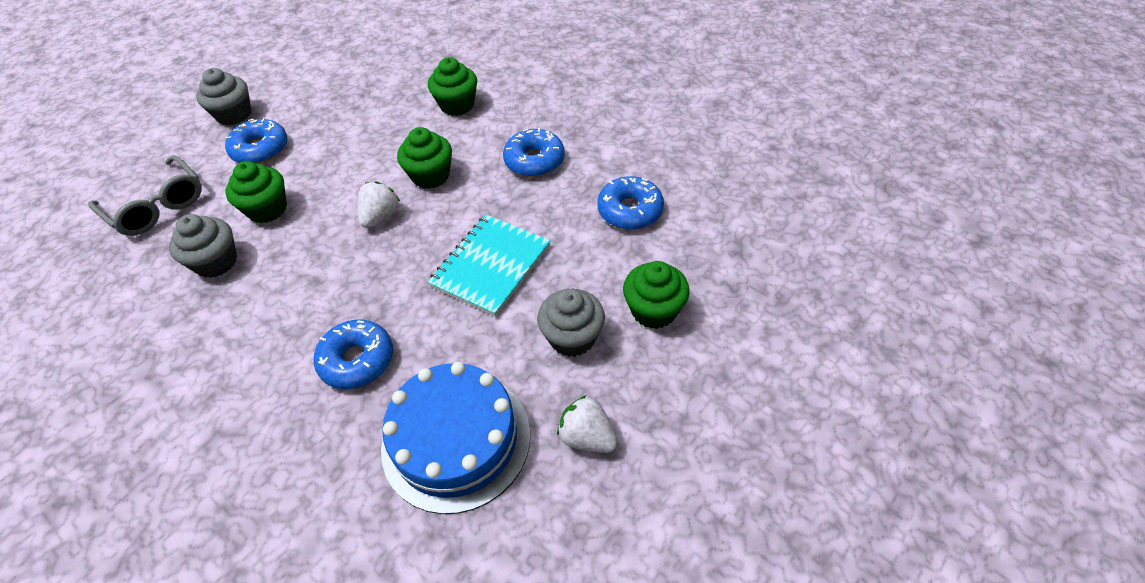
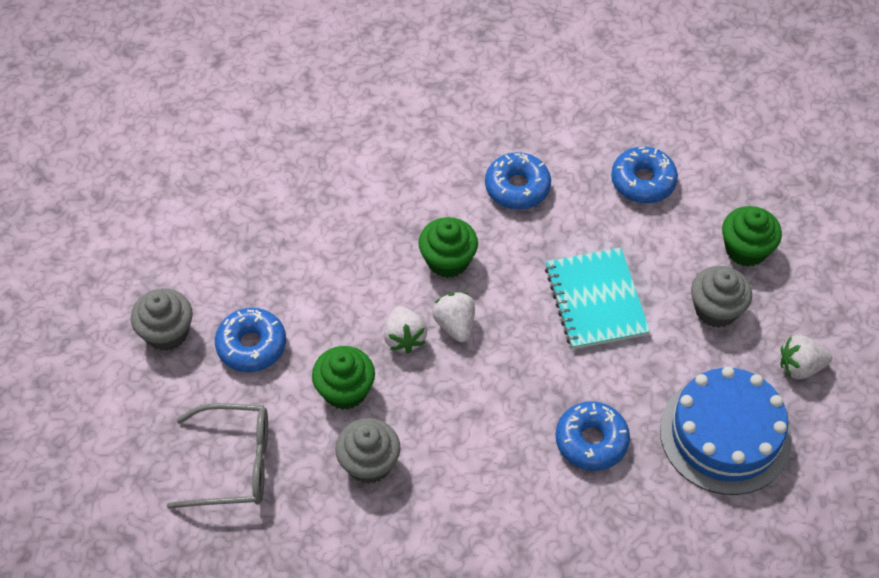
camera: 45 degrees left, 5 degrees up
(341, 203) = (404, 338): none -> white strawberry
(457, 105) = (379, 178): green cupcake -> none

